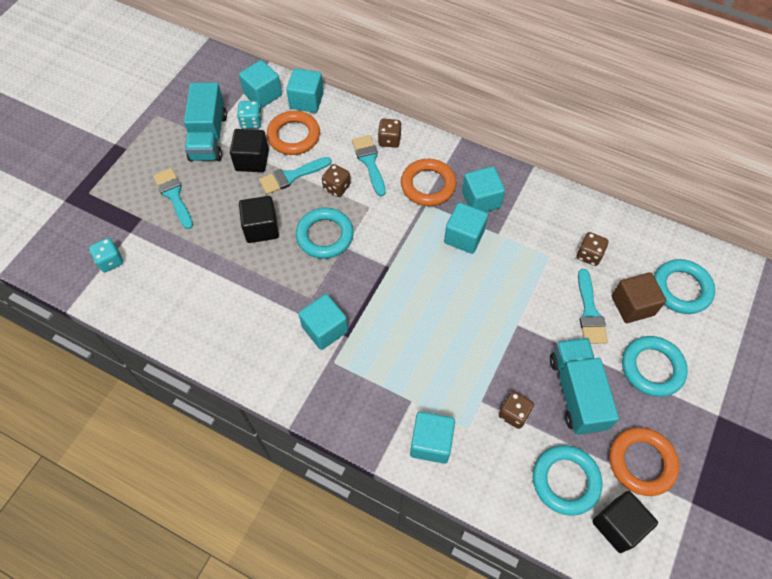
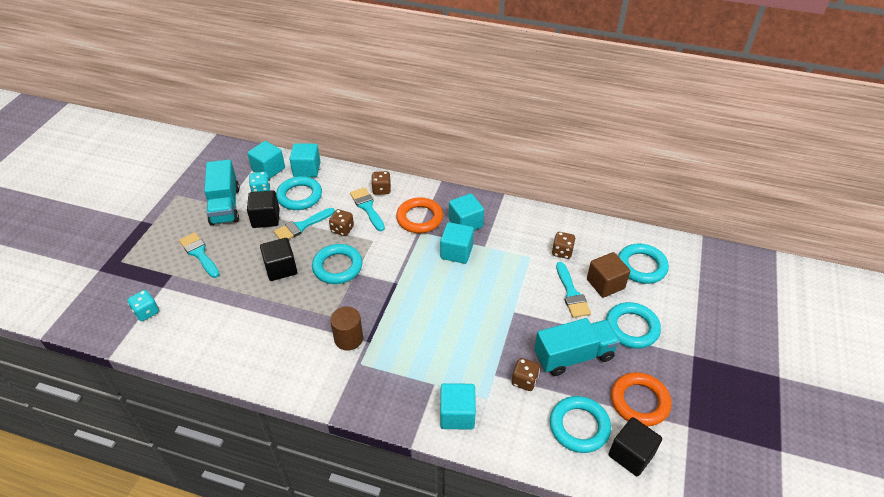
camera: 10 degrees left, 15 degrees down
(294, 136) = (299, 196): orange ring -> turquoise ring
(325, 329) = (348, 339): turquoise cube -> brown cylinder
(576, 392) = (573, 356): turquoise truck -> turquoise truck turned 90 degrees clockwise

